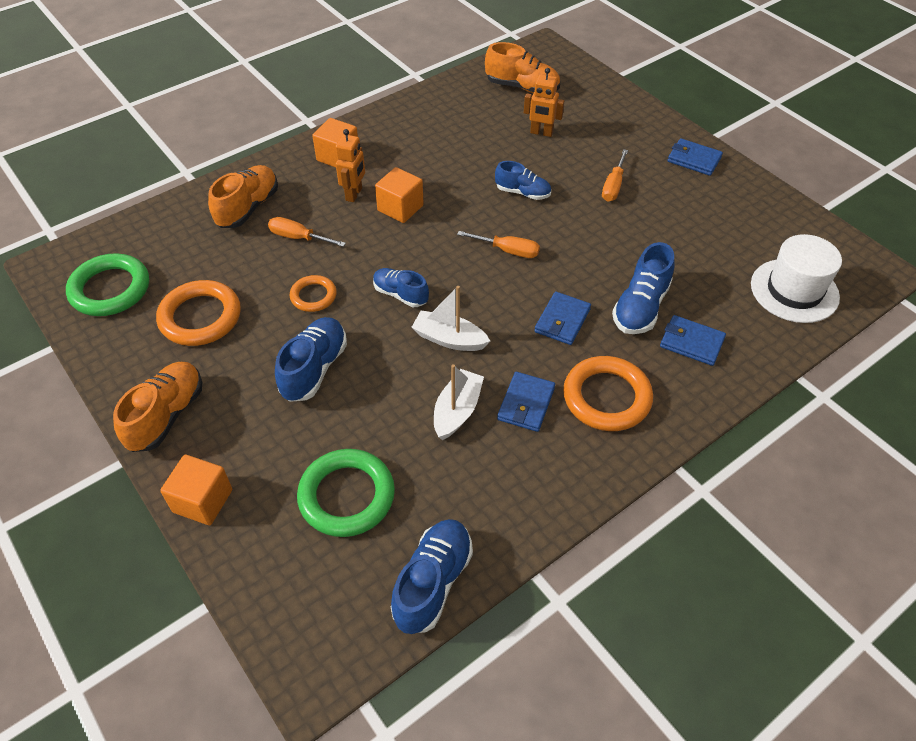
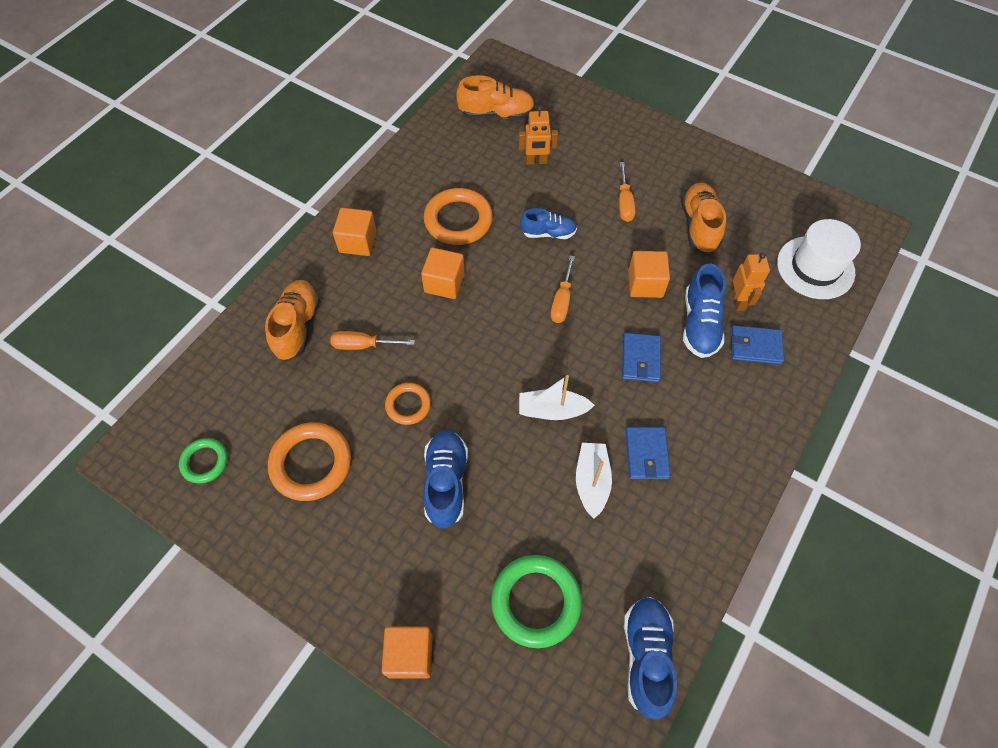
camera: 20 degrees left, 10 degrees up
(110, 289) = (205, 462): green ring -> green ring, size x0.58
(167, 415) = (332, 580): orange shoe -> orange shoe (699, 226)
(354, 194) = (393, 280): orange robot -> orange robot (738, 301)
(400, 294) = (487, 377): blue shoe -> none
(507, 251) = (562, 300): orange screwdriver -> orange screwdriver turned 105 degrees clockwise
(600, 258) = (645, 284): none -> orange cube
(606, 397) = (709, 424): orange ring -> orange ring (458, 220)
(694, 159) = (681, 154): blue wallet -> none

